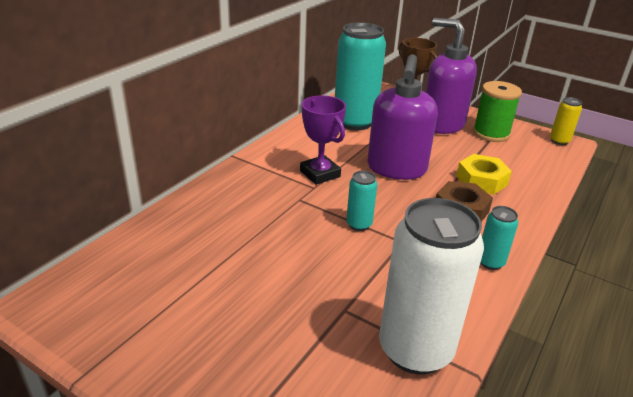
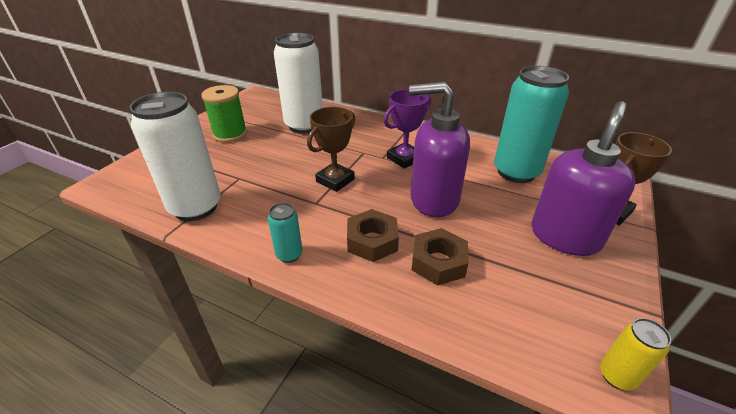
camera: 85 degrees right, 5 degrees up
(207, 244) = (304, 126): none -> white can
(359, 224) = (335, 180): turquoise can -> brown trophy
(481, 180) = (438, 262): yellow nut -> brown nut
(491, 133) = (575, 284): green spool -> green spool (230, 134)

